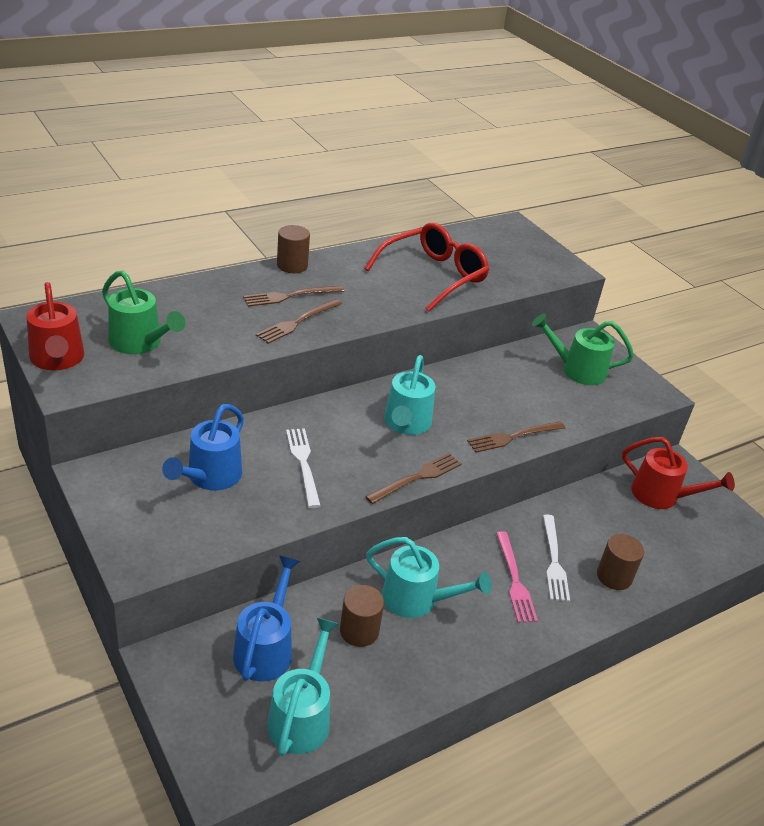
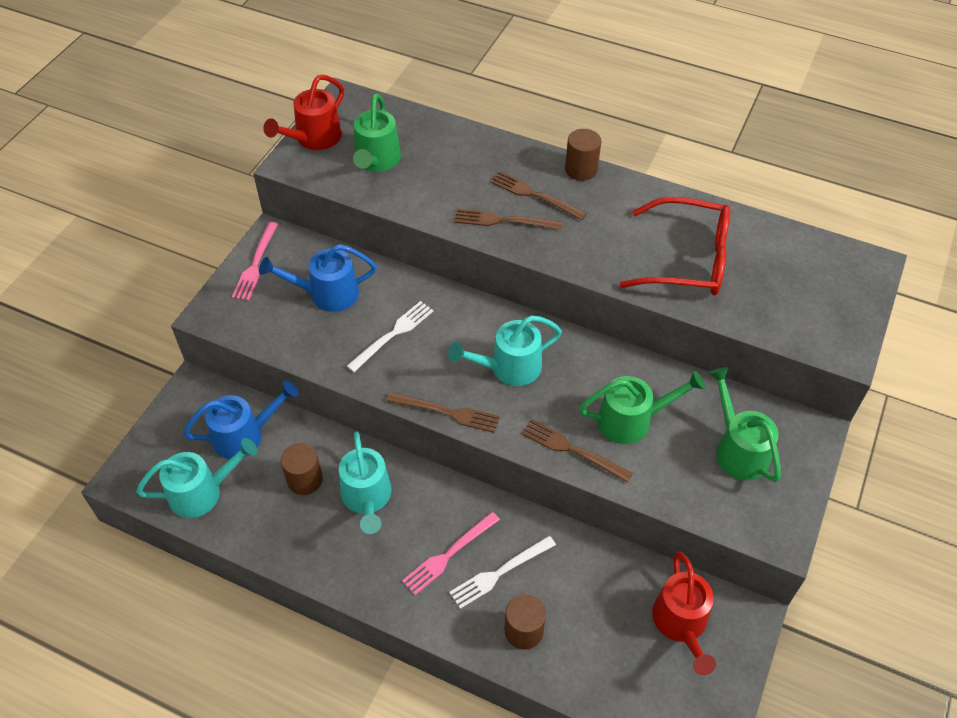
camera: 60 degrees right, 15 degrees up
(113, 502) = (255, 264): none -> pink fork
(512, 397) = (632, 420): none -> green watering can

